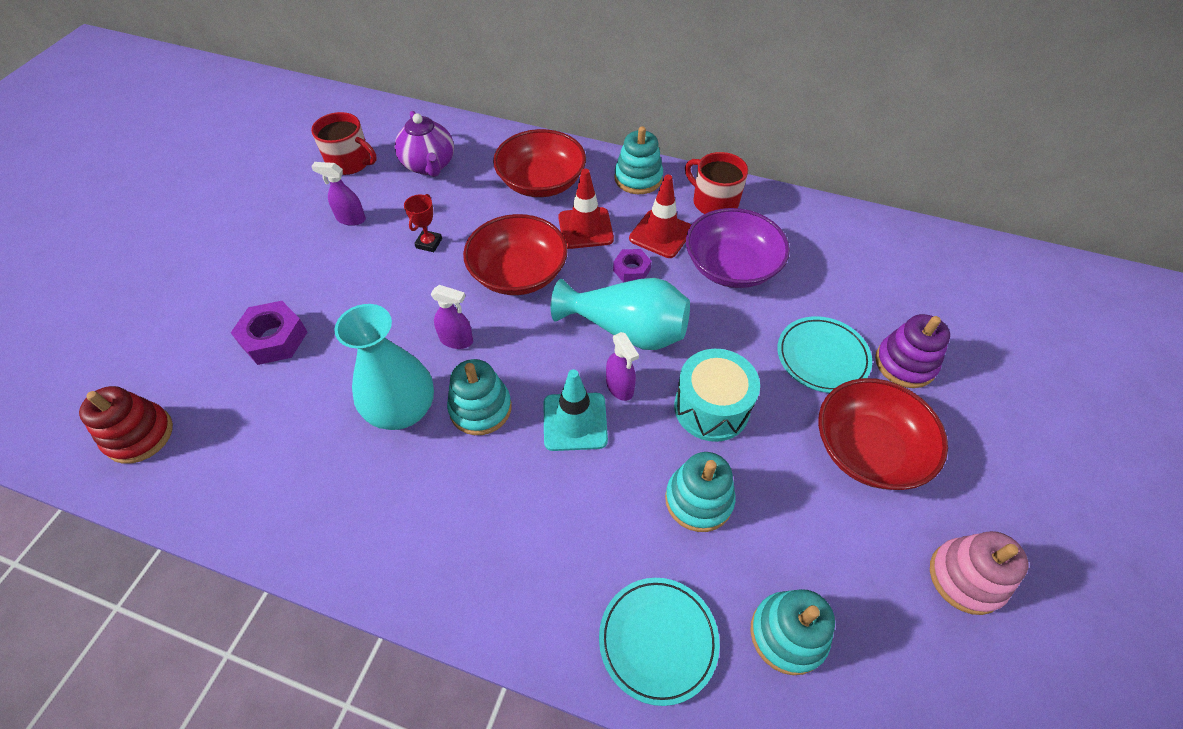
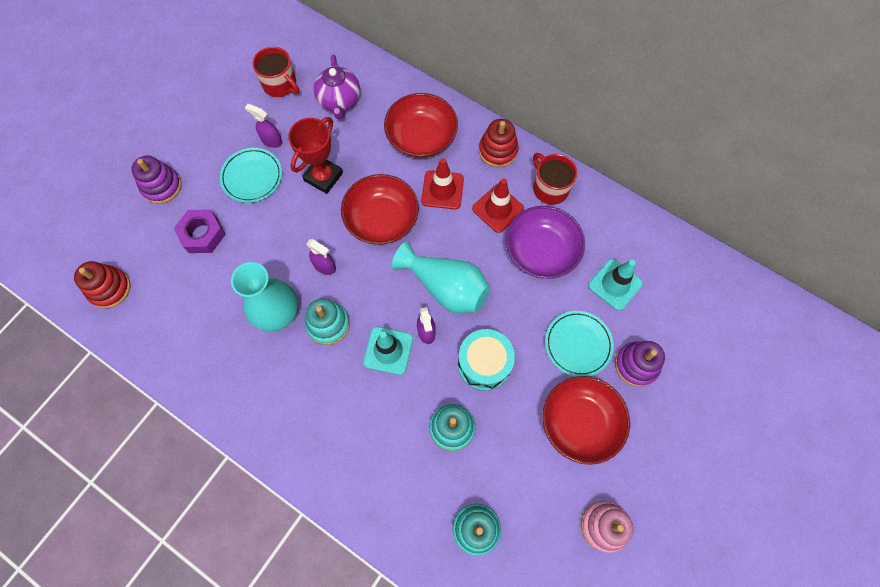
camera: 15 degrees right, 15 degrees up
(206, 295) = (162, 186): none -> purple stacking toy
(429, 243) = (323, 177): red trophy -> red trophy, size x1.86
(631, 270) = (465, 236): purple nut -> none
(638, 178) = (498, 151): turquoise stacking toy -> red stacking toy
(658, 640) = (396, 510): turquoise plate -> turquoise plate (252, 177)
(835, 282) = (615, 284): none -> turquoise traffic cone

